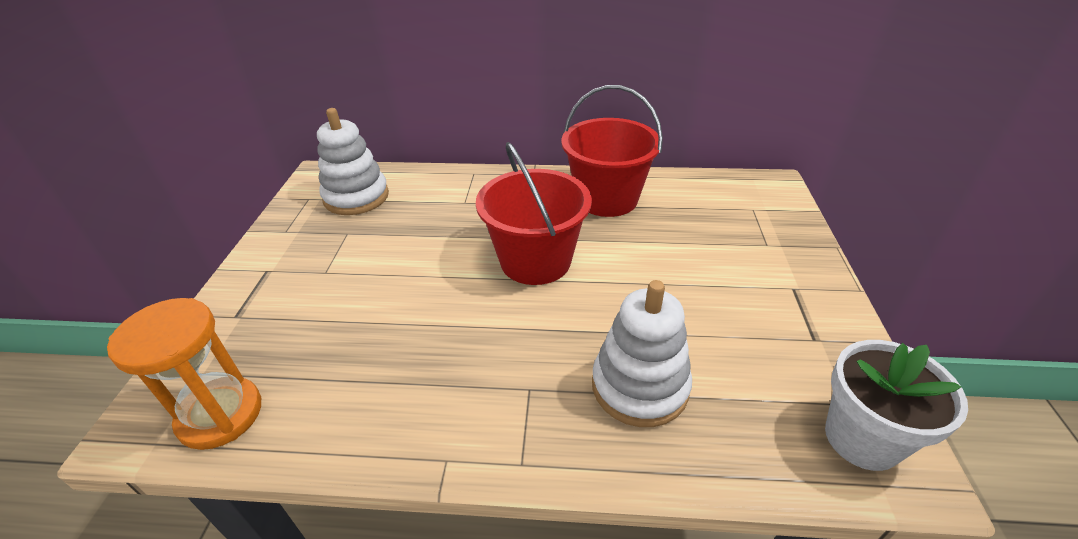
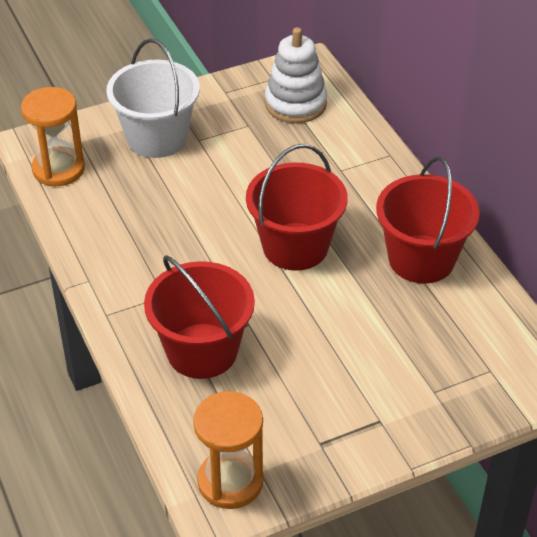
camera: 60 degrees right, 5 degrees up
(283, 302) = (157, 138): none -> white bucket
(639, 386) = (202, 351): white stacking toy -> red bucket
(862, 438) = (230, 482): white flower pot -> orange hourglass

